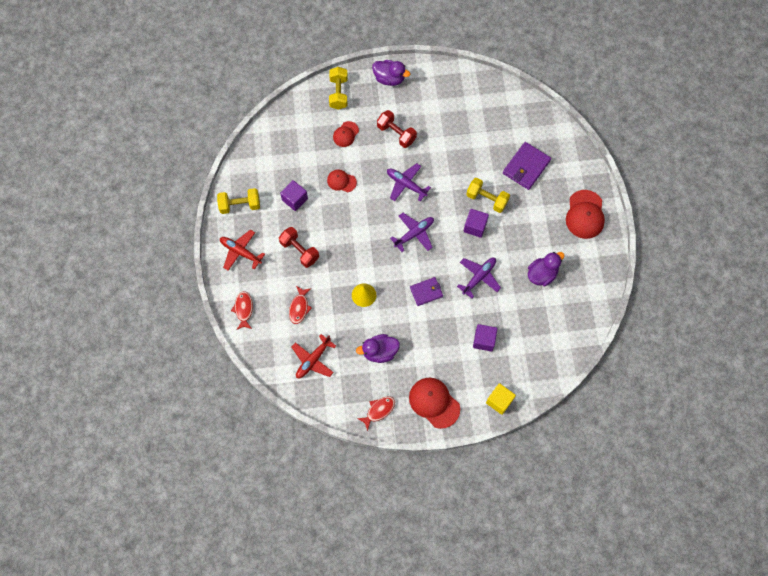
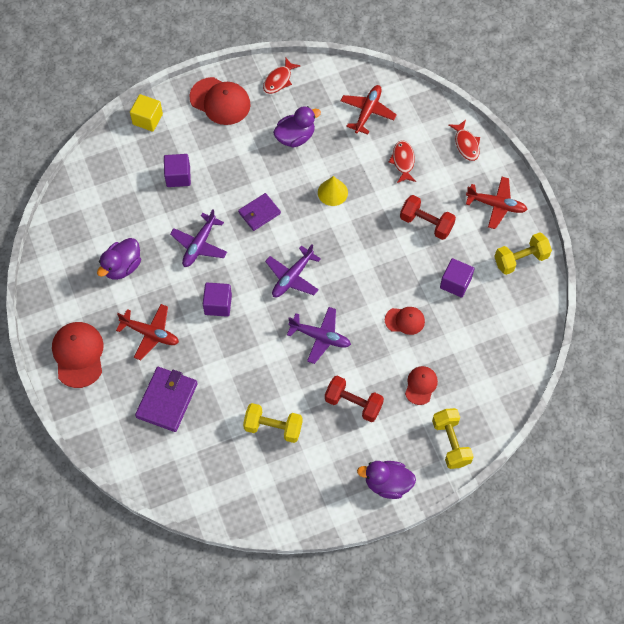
camera: 165 degrees right, 5 degrees down
(487, 199) = (210, 343): yellow dumbbell -> yellow dumbbell (273, 427)
(529, 217) = (150, 334): none -> red plane

